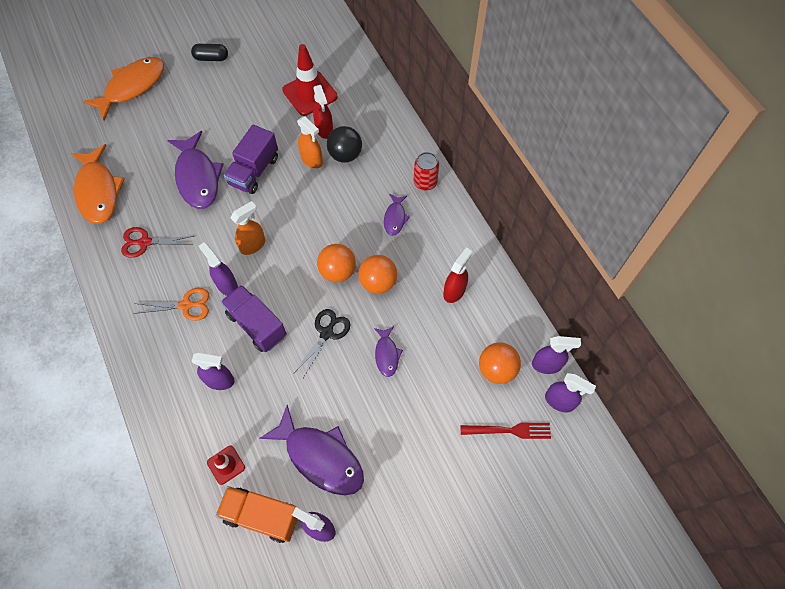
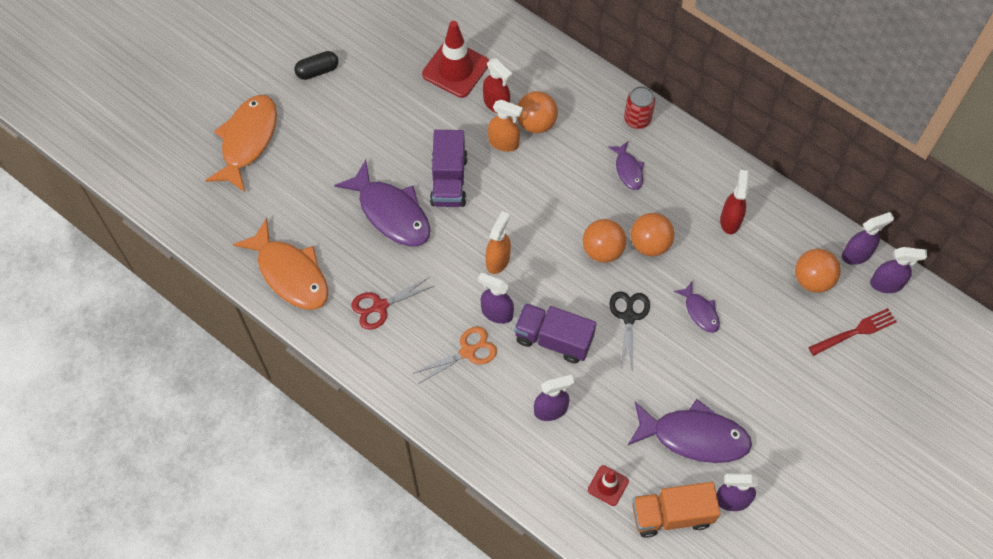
camera: 25 degrees left, 0 degrees up
(345, 155) = (536, 123): black ball -> orange ball

